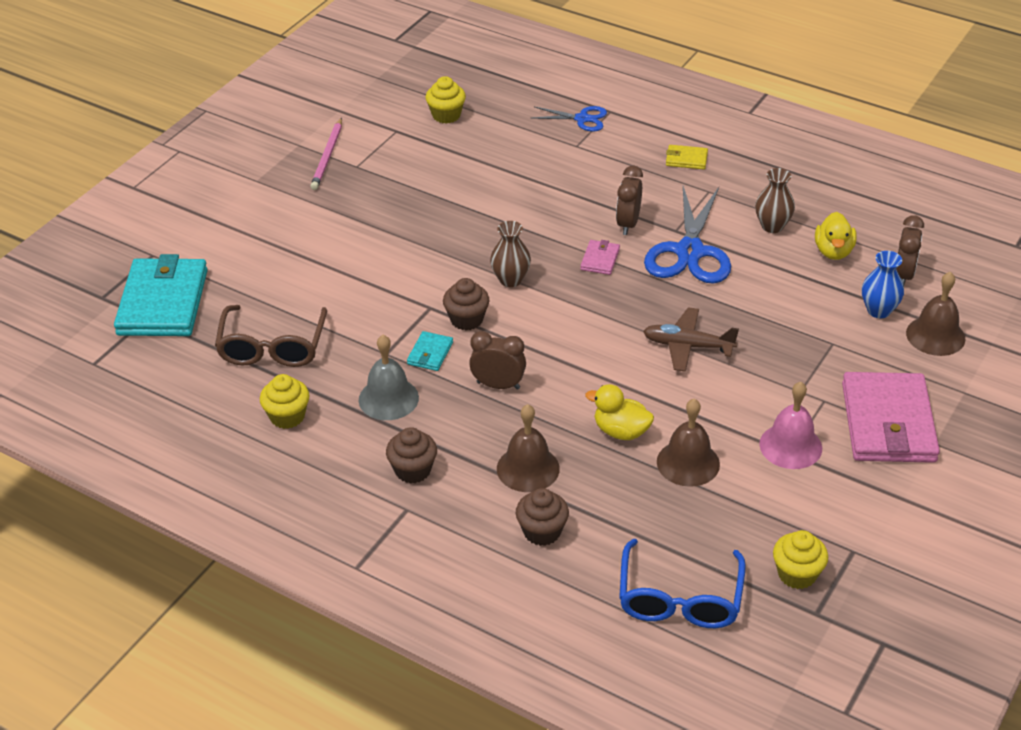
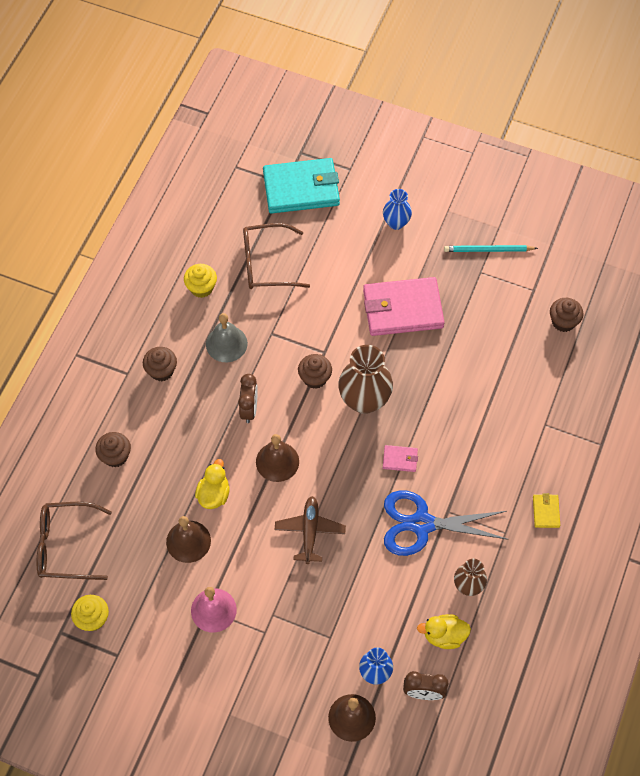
camera: 80 degrees right, 20 degrees up
(256, 224) = (396, 223): none -> blue vase
(327, 156) = (488, 250): pink pencil -> turquoise pencil
(430, 353) = (275, 361): turquoise wallet -> none
(446, 115) = (563, 322): yellow cupcake -> brown cupcake
(510, 280) = (364, 400): brown vase -> brown vase, size x1.74
(528, 468) = (171, 440): brown bell -> brown bell (277, 461)
(582, 119) = (584, 424): blue scissors -> none
(628, 224) = (448, 475): brown clock -> none
(680, 597) = (67, 546): blue glasses -> brown glasses
(888, 423) = (246, 679): pink wallet -> pink wallet (402, 309)

